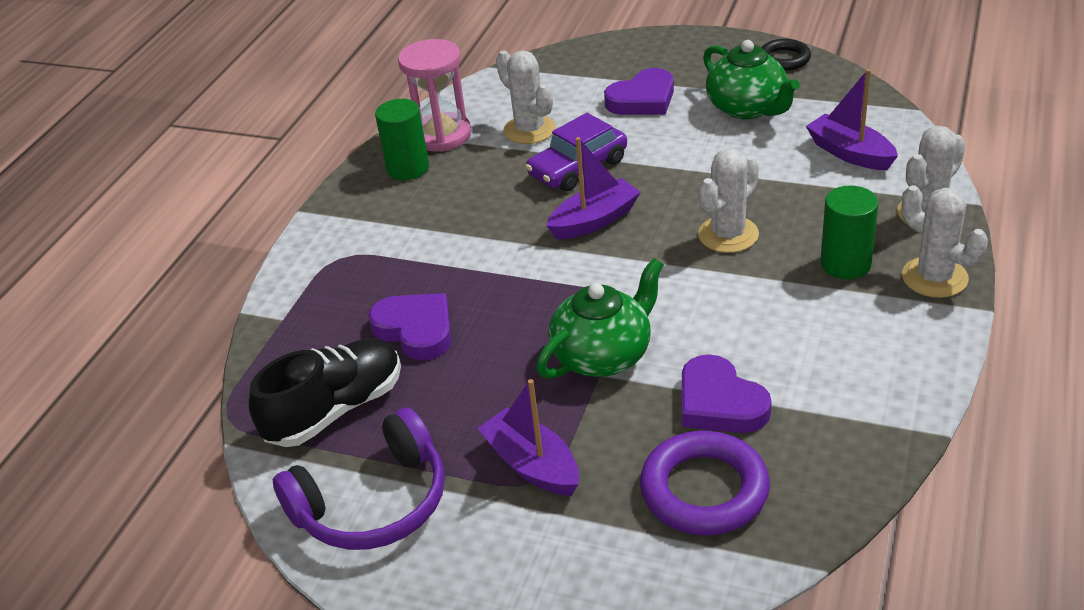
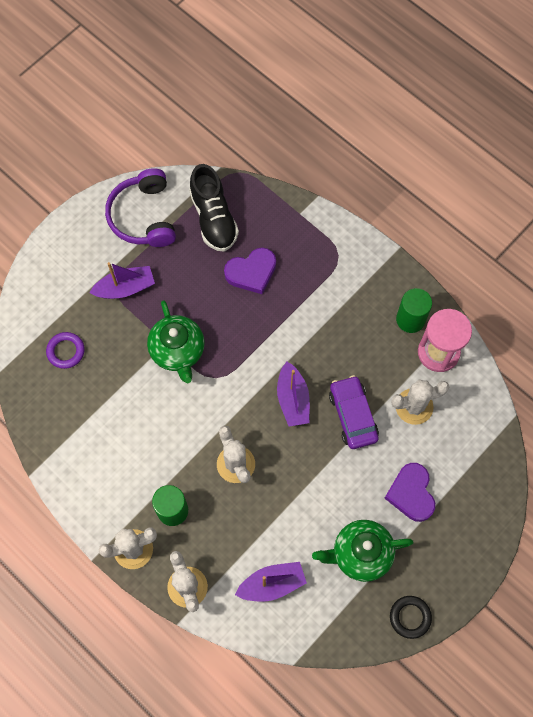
camera: 110 degrees right, 30 degrees up
(704, 490) = (66, 351): purple ring -> purple ring, size x0.60
(719, 403) = (112, 387): purple heart -> none

